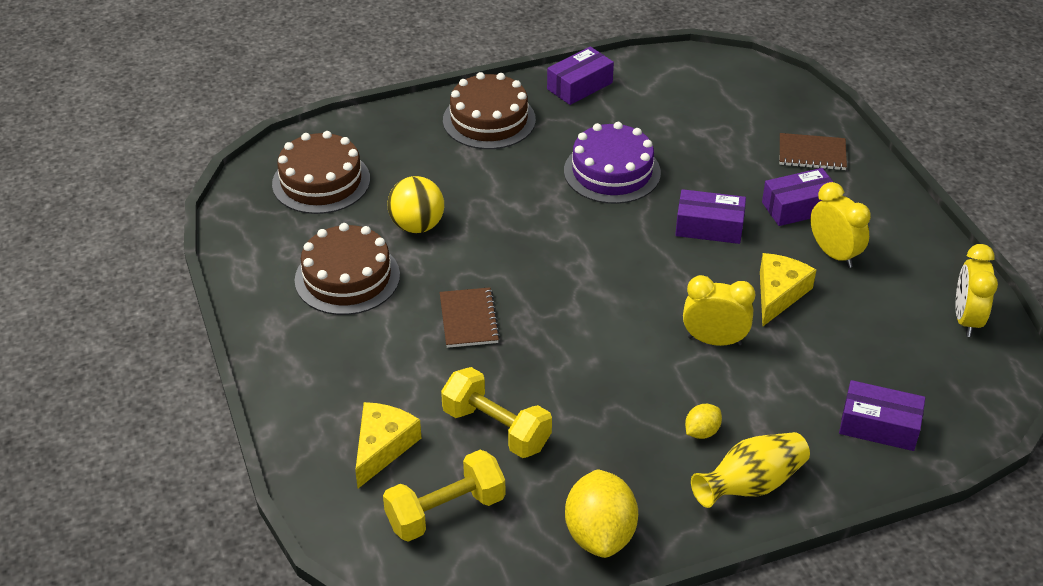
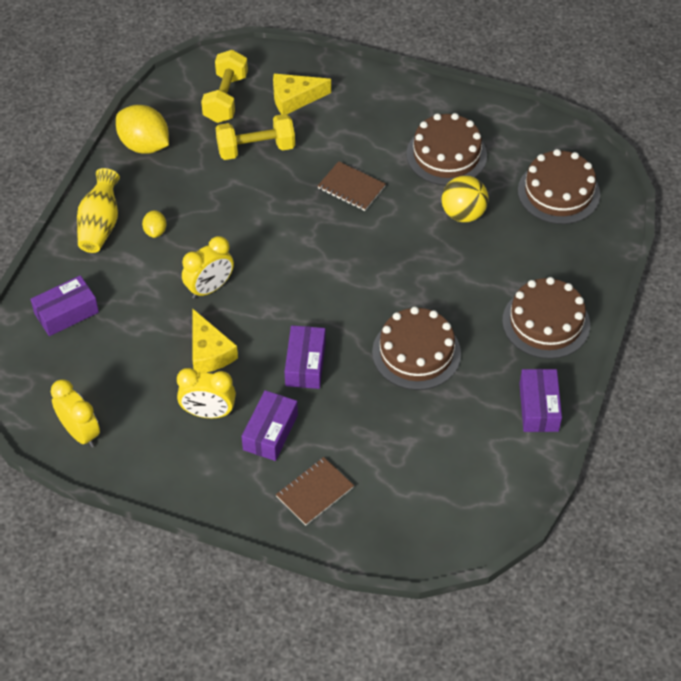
camera: 130 degrees right, 10 degrees up
(382, 447) = (294, 98): yellow cheese -> yellow cheese turned 105 degrees clockwise
(612, 172) = (416, 353): purple cake -> brown cake
(709, 227) = (305, 364): purple box -> purple box turned 45 degrees counterclockwise

